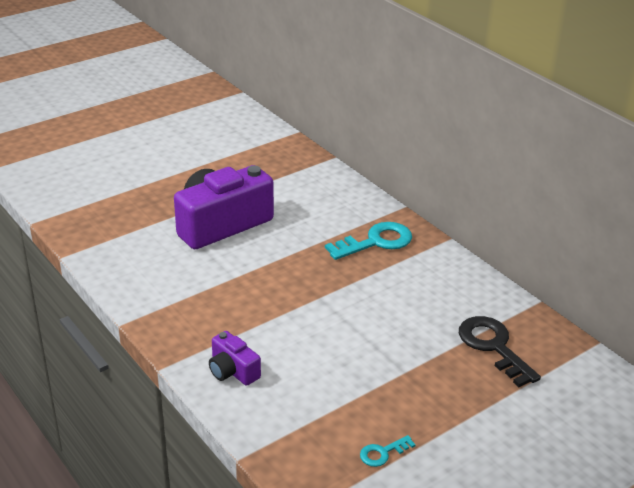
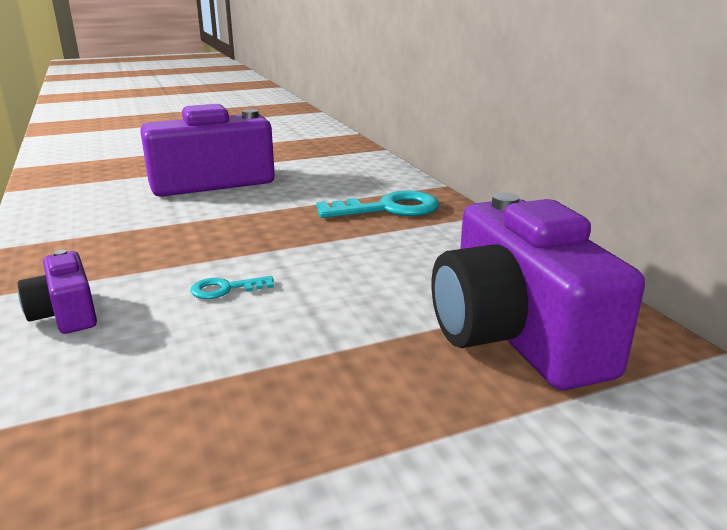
camera: 15 degrees right, 10 degrees down
(383, 453) = (198, 484): turquoise key -> turquoise key (226, 289)
(493, 347) = (515, 334): black key -> purple camera

